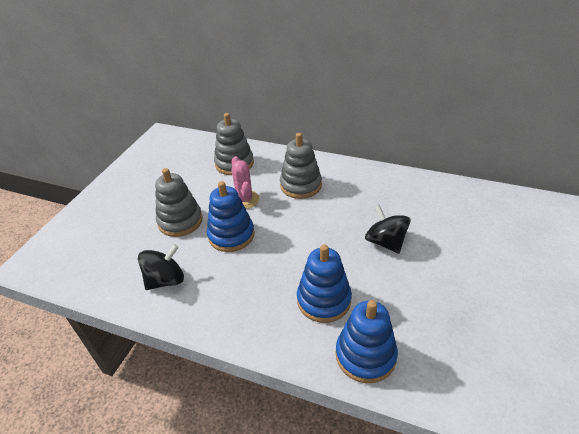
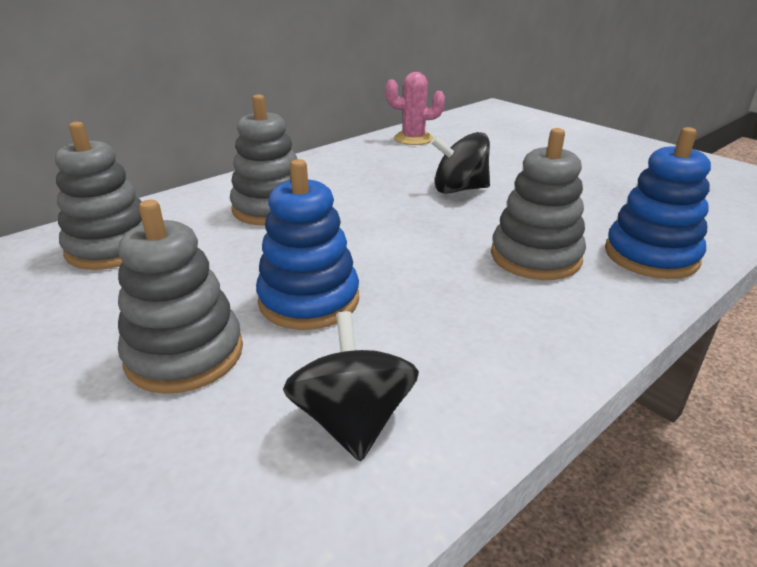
camera: 65 degrees left, 10 degrees down
(245, 200) = (232, 263): pink cactus -> pink cactus (413, 139)
(324, 300) = (535, 257): blue stacking toy -> grey stacking toy

